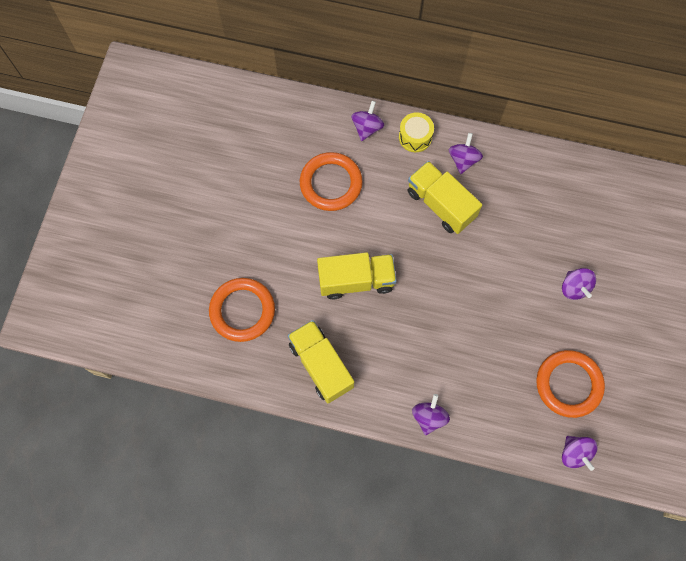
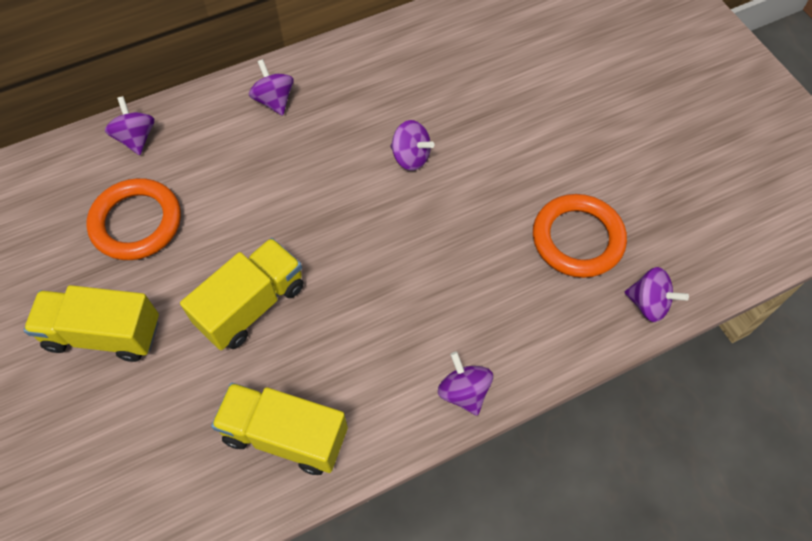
camera: 40 degrees left, 10 degrees down
(242, 311) = (128, 449): orange ring -> none
(415, 137) = (201, 112): yellow drum -> none
(441, 204) = (286, 159): yellow truck -> yellow truck (104, 334)
(574, 288) = (497, 142): purple spinning top -> purple spinning top (411, 157)

